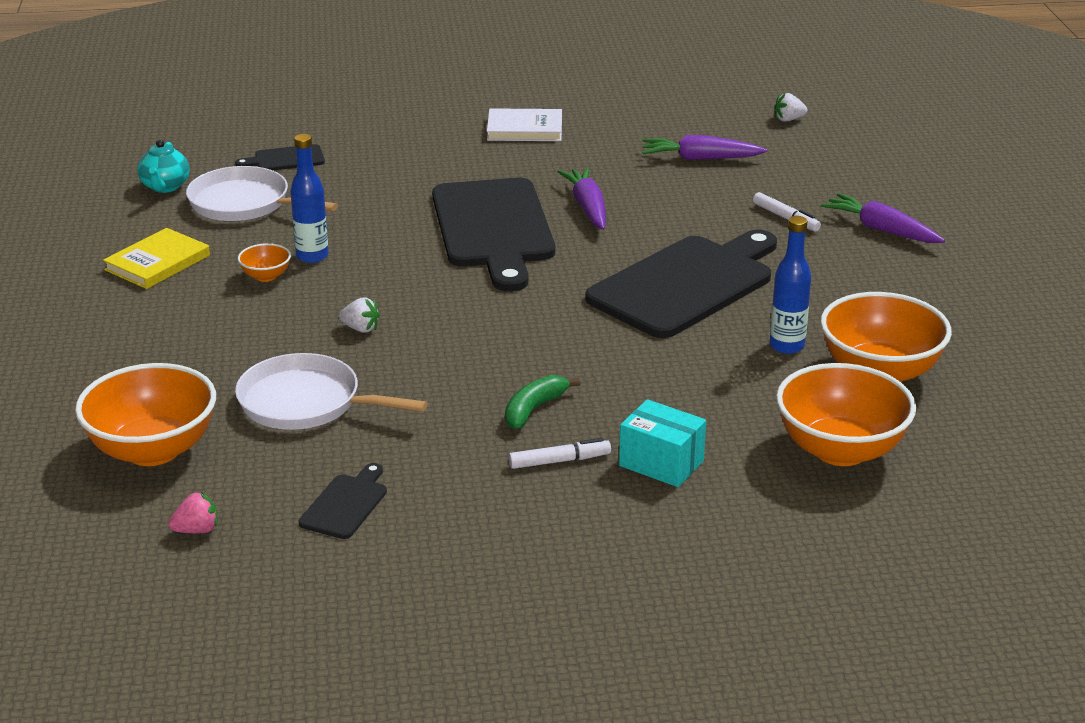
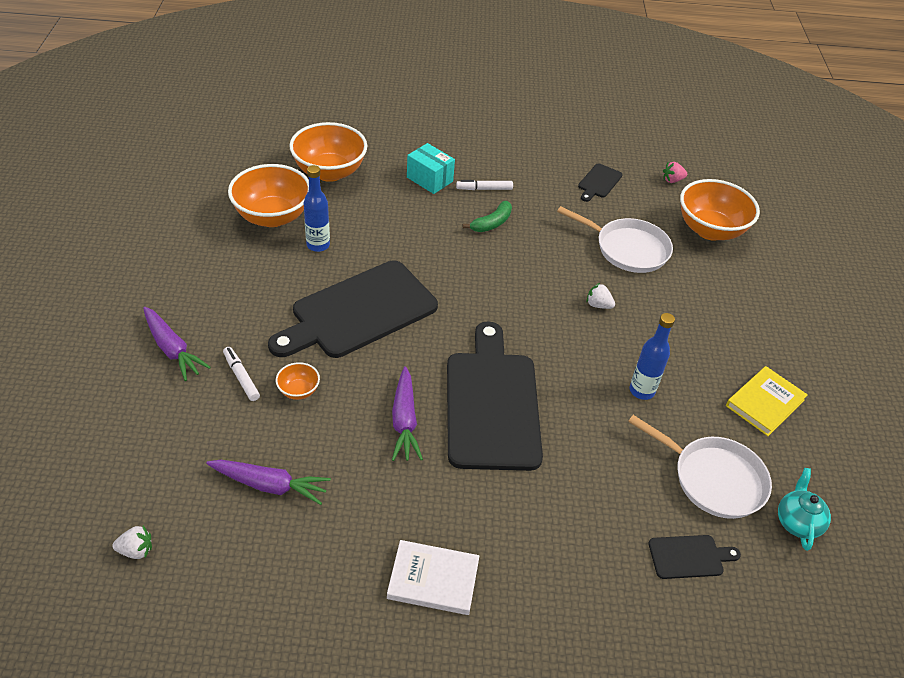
camera: 175 degrees left, 15 degrees up
(266, 276) = (674, 372): orange bowl -> orange bowl (298, 391)

